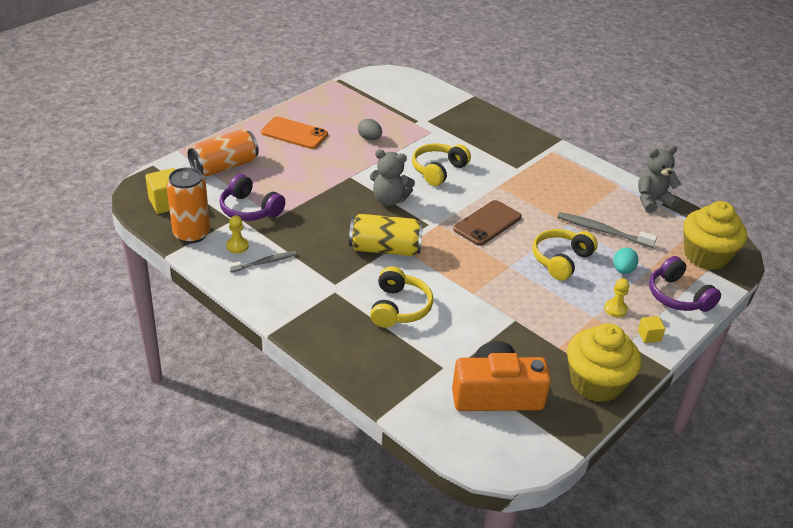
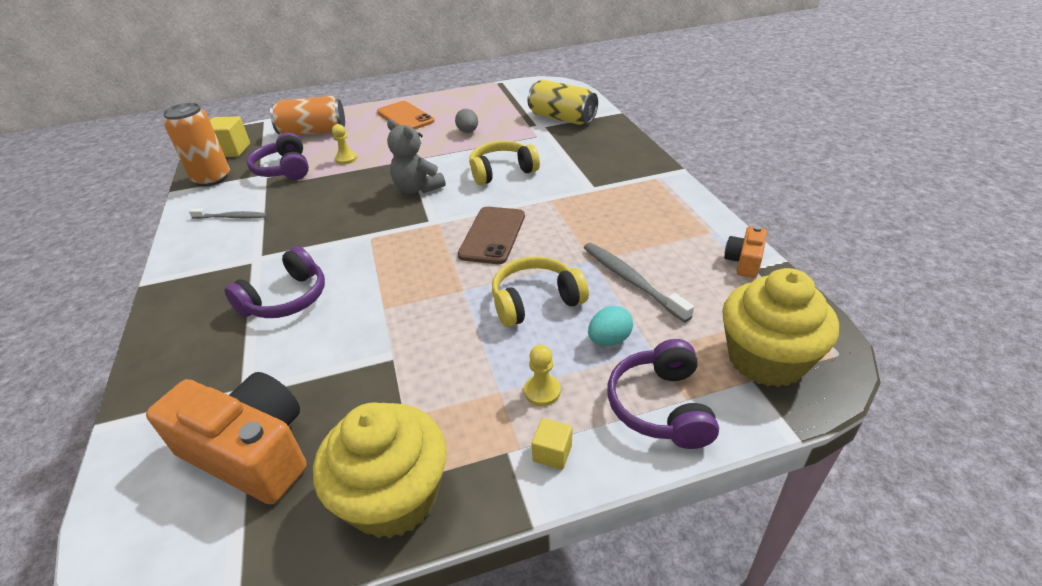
camera: 35 degrees right, 0 degrees up
(237, 246) = (231, 197): yellow pawn -> yellow pawn (346, 159)
(385, 249) = (352, 234): yellow can -> yellow can (562, 118)
(399, 308) = (286, 299): yellow headphones -> purple headphones
(487, 223) = (493, 235): brown phone -> brown phone turned 60 degrees counterclockwise
(652, 201) = (744, 261): grey teddy bear -> orange camera

